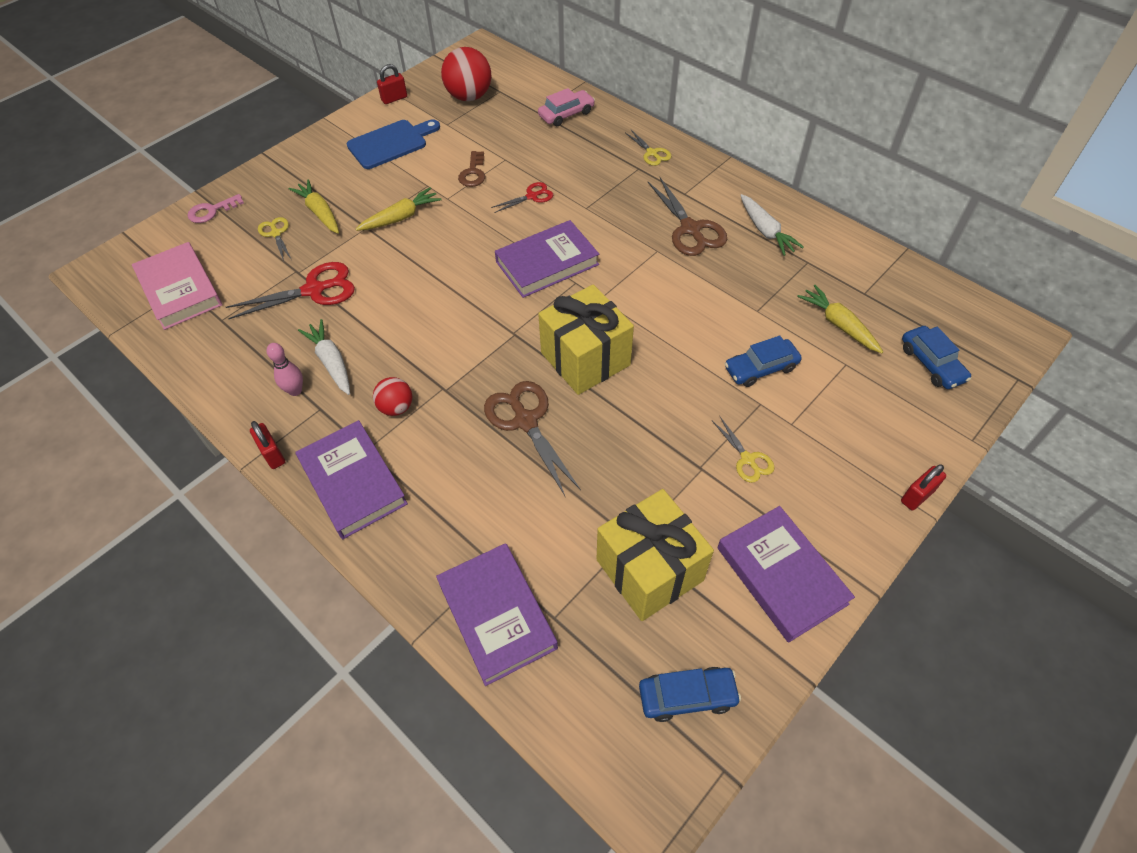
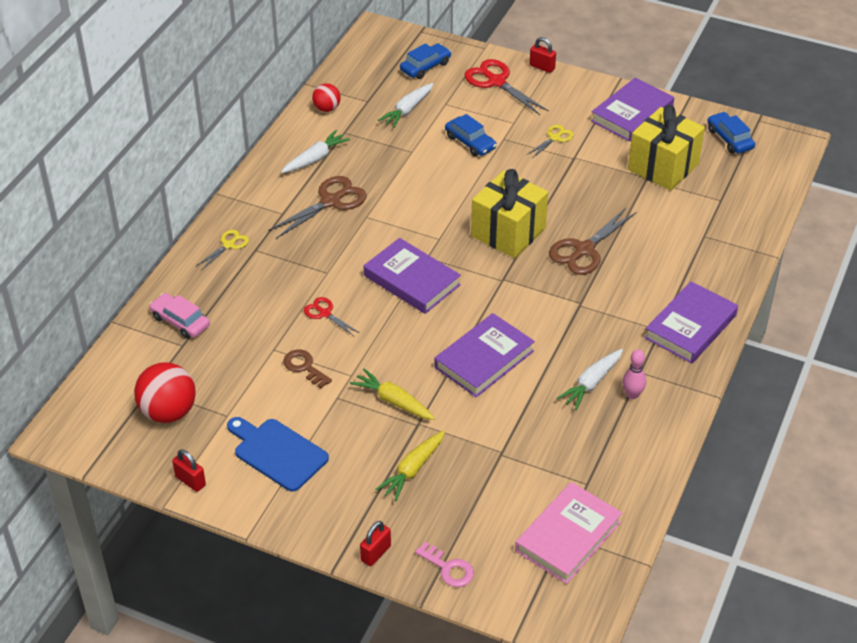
camera: 110 degrees left, 10 degrees down
(273, 454) = (696, 383): red padlock -> red padlock (375, 553)
(276, 233) = (458, 493): yellow scissors -> none
(314, 290) = (518, 429): red scissors -> red scissors (496, 82)
(396, 407) = (613, 326): red ball -> red ball (327, 108)
(473, 173) = (304, 367): brown key -> brown key turned 120 degrees counterclockwise
(497, 615) = (736, 224): purple book -> purple book (484, 359)
(839, 325) = (407, 110): yellow carrot -> white carrot

